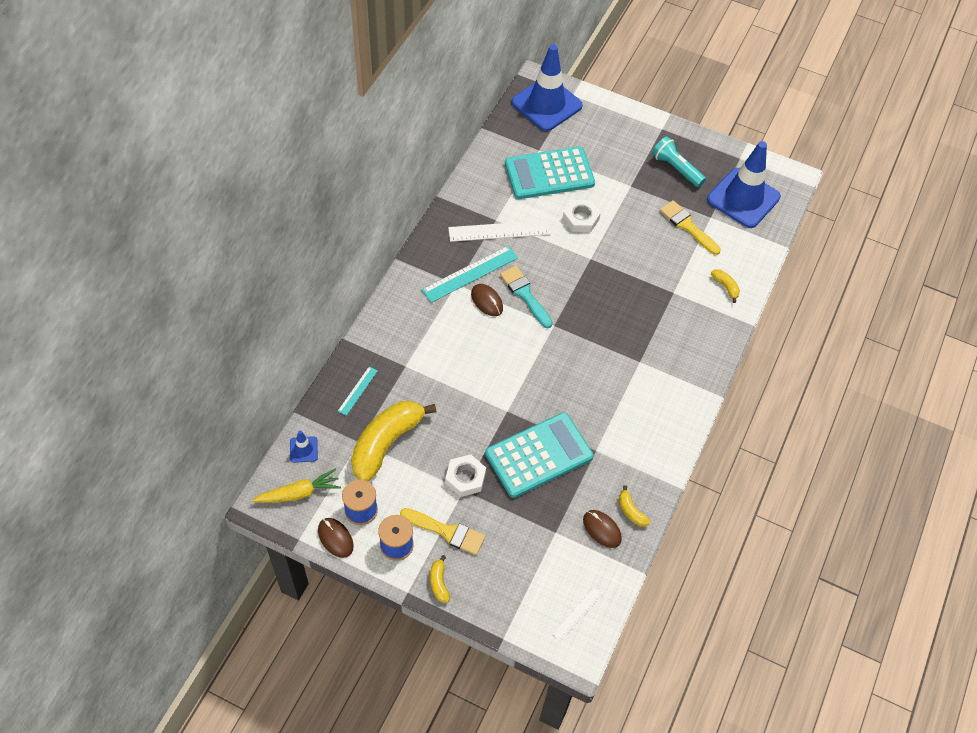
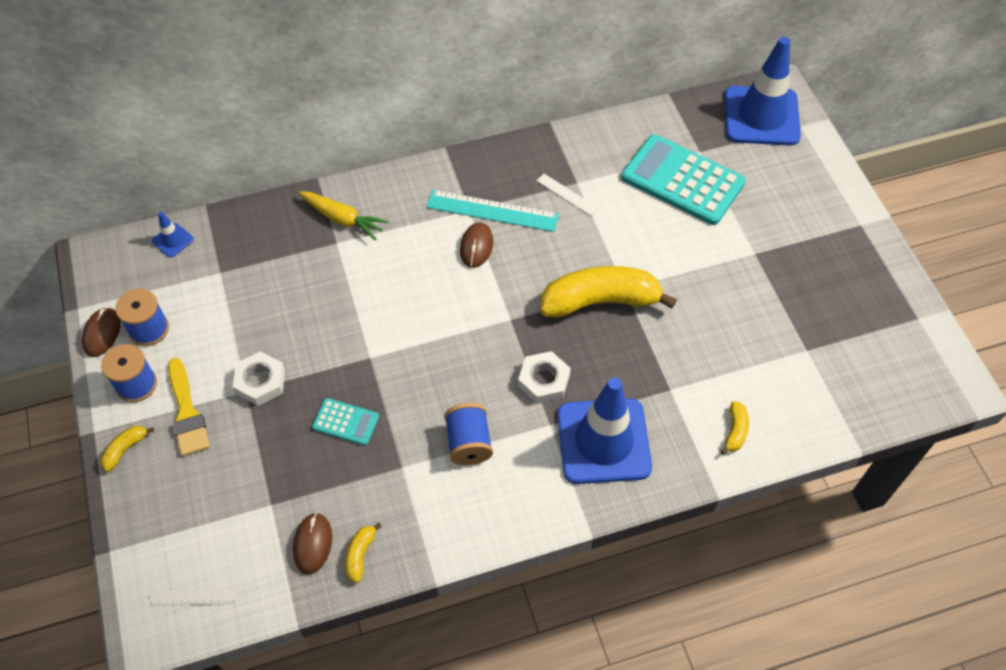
camera: 50 degrees right, 0 degrees up
(299, 493) = (125, 272): yellow carrot -> yellow carrot (343, 219)
(357, 390) = (273, 230): turquoise ruler -> none
(386, 443) = (238, 293): yellow banana -> yellow banana (600, 301)
(499, 231) = (567, 195): white ruler -> white ruler, size x0.54
(525, 294) = (519, 269): turquoise brush -> none
(538, 455) = (346, 422): turquoise calculator -> turquoise calculator, size x0.47
(581, 219) = (662, 244): white nut -> white nut (544, 380)
(613, 407) = (469, 443): none -> blue spool
(676, 168) = (827, 274): turquoise flashlight -> none
(687, 226) = (768, 338): yellow brush -> none
(743, 198) = (870, 361): blue traffic cone -> blue traffic cone (603, 441)

